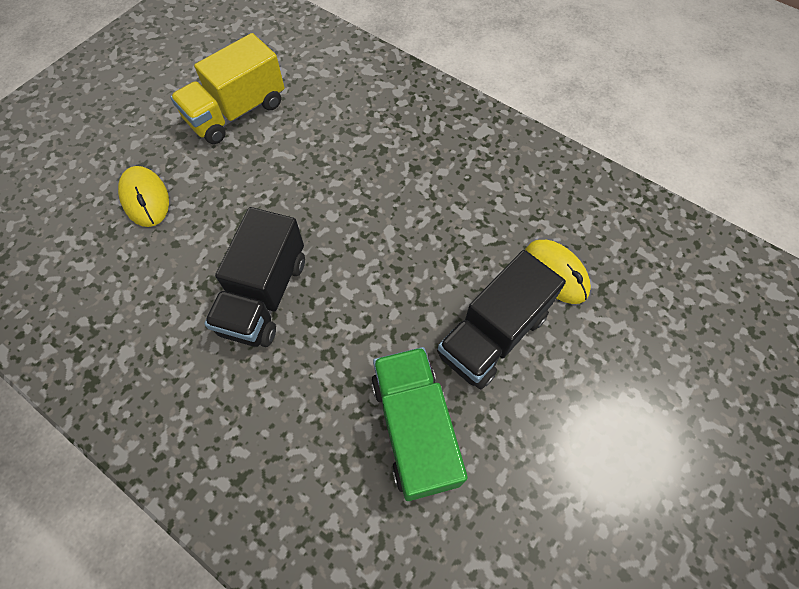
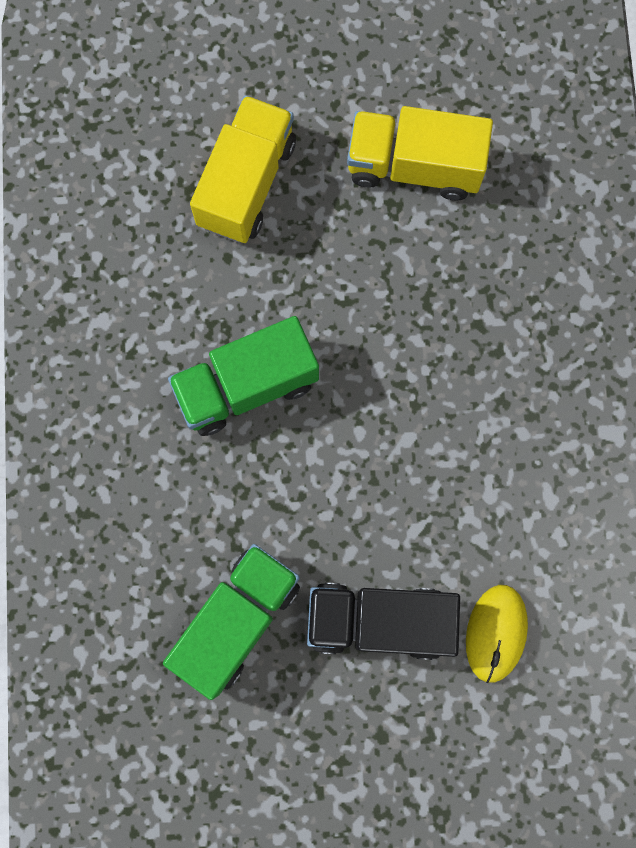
camera: 50 degrees right, 15 degrees up
(145, 198) = (247, 183): yellow mouse -> yellow truck
(264, 295) = (246, 386): black truck -> green truck

